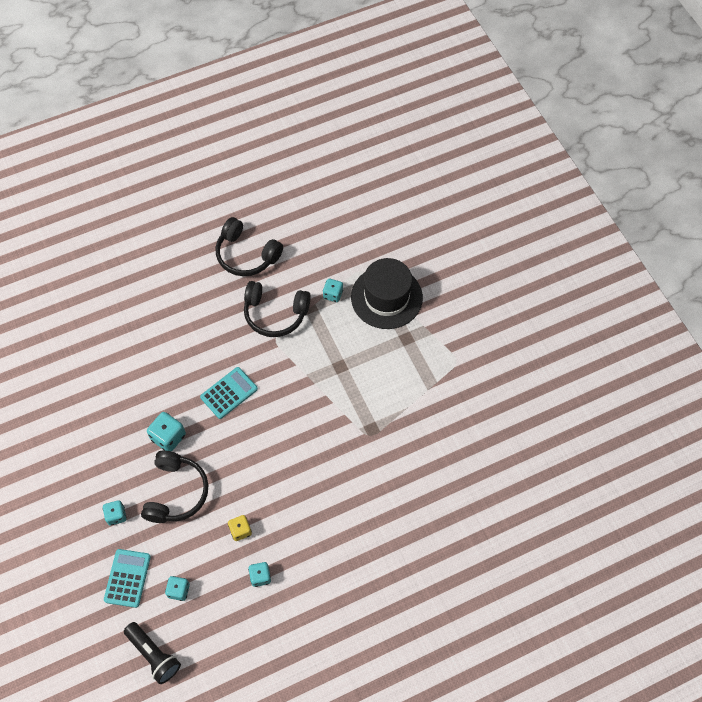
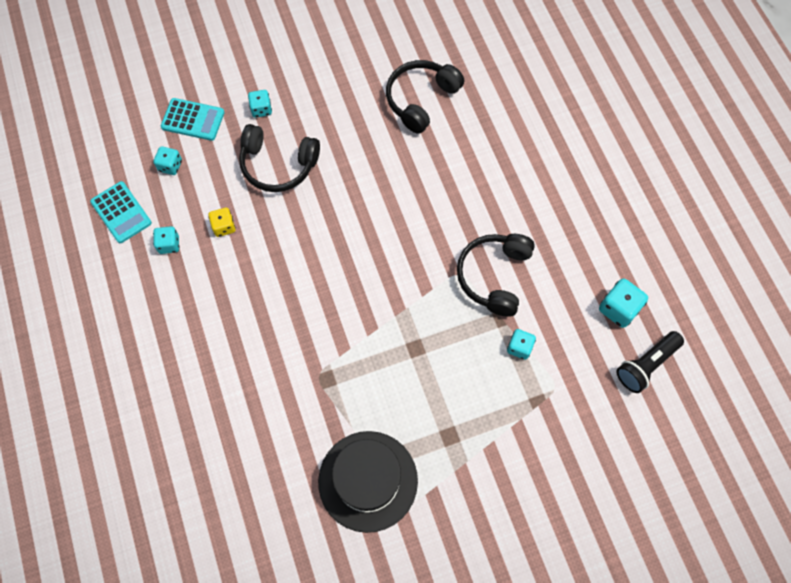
camera: 95 degrees right, 5 degrees up
(154, 655) = (110, 143): black flashlight -> black flashlight (646, 365)
(168, 437) = (343, 158): turquoise dice -> turquoise dice (618, 309)
(229, 393) = (391, 220): turquoise calculator -> turquoise calculator (121, 212)
(246, 255) = (580, 247): black headphones -> black headphones (421, 99)
(386, 297) = (513, 416): black hat -> black hat (368, 481)

